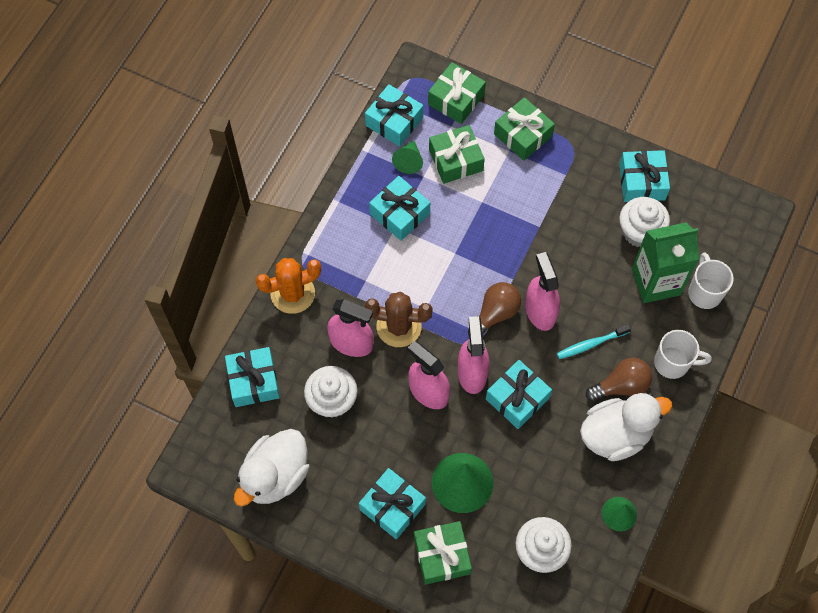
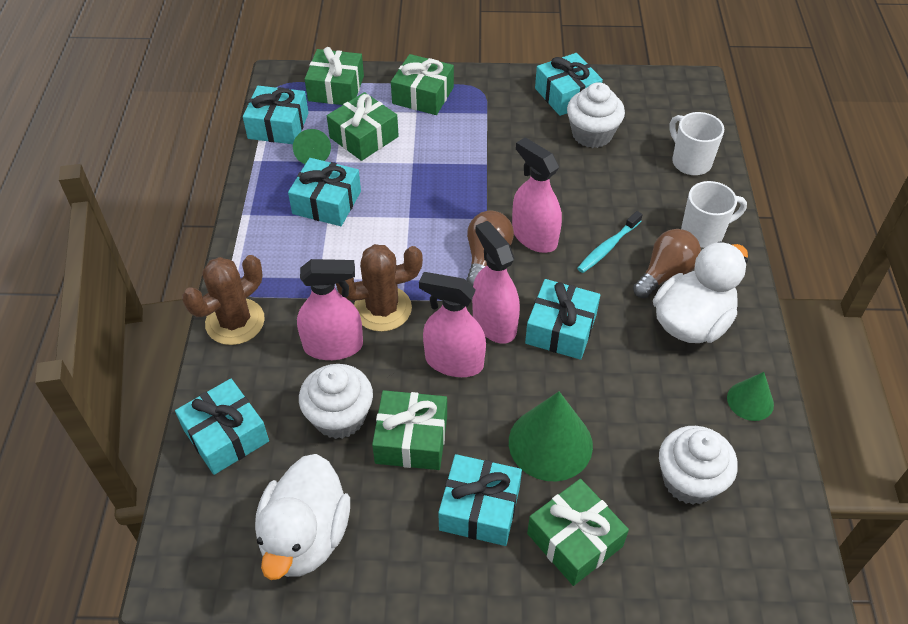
camera: 25 degrees left, 15 degrees down
(292, 293) = (235, 322): orange cactus -> brown cactus
(372, 438) = (411, 439): none -> green gift
(656, 282) = (636, 170): green carton -> none

